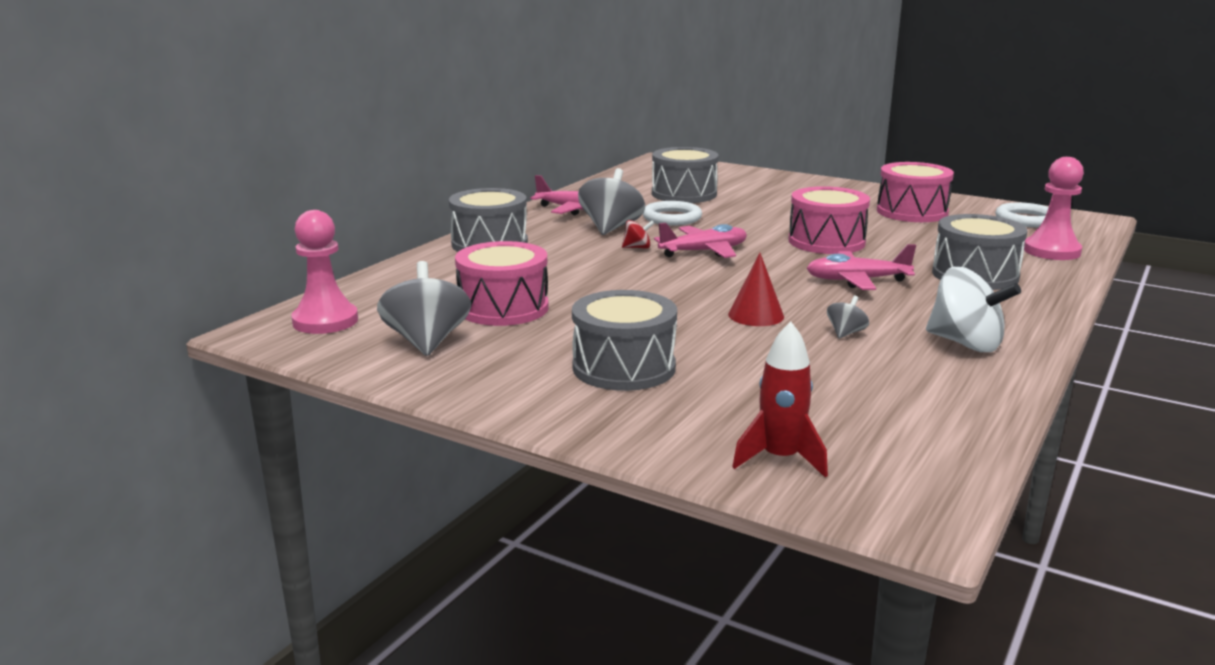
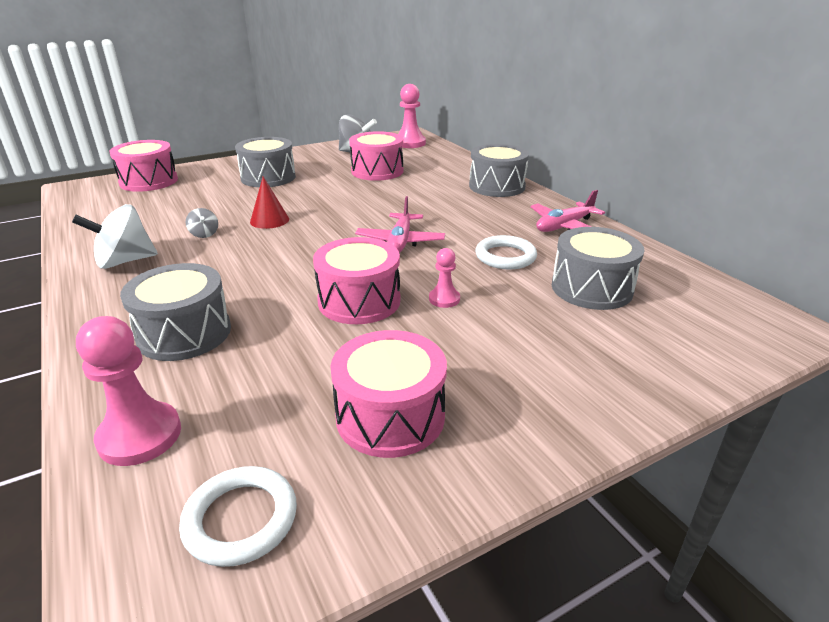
camera: 120 degrees right, 10 degrees up
(611, 228) = (497, 226): grey spinning top -> none
(637, 248) = (437, 223): red spinning top -> none
(774, 222) = (444, 299): none -> pink pawn
(780, 459) = (149, 181): red rocket -> pink drum
(857, 280) = (262, 273): pink plane -> none

